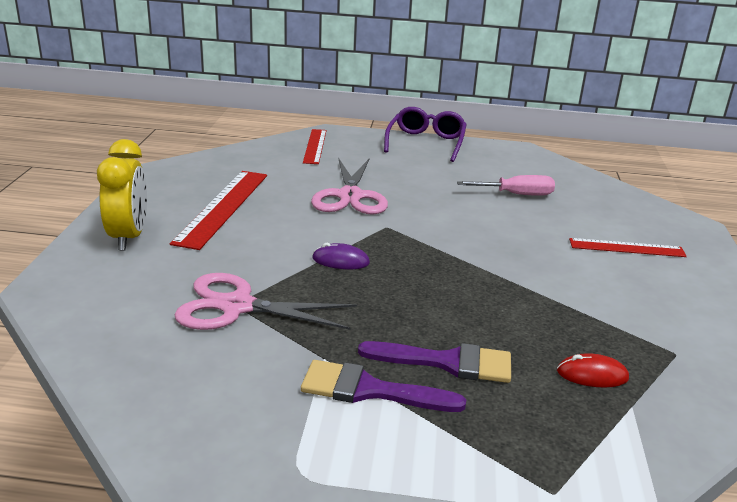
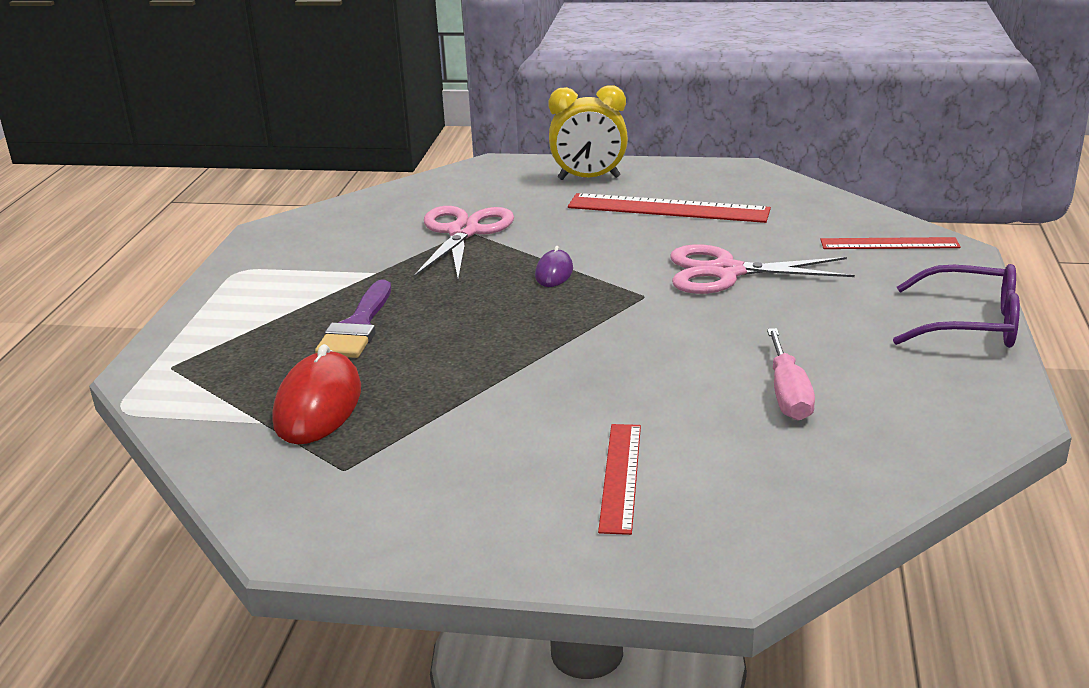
camera: 95 degrees right, 0 degrees up
(369, 390) = (326, 292): purple brush -> none
(592, 375) = (318, 405): red mouse -> red mouse, size x1.83

